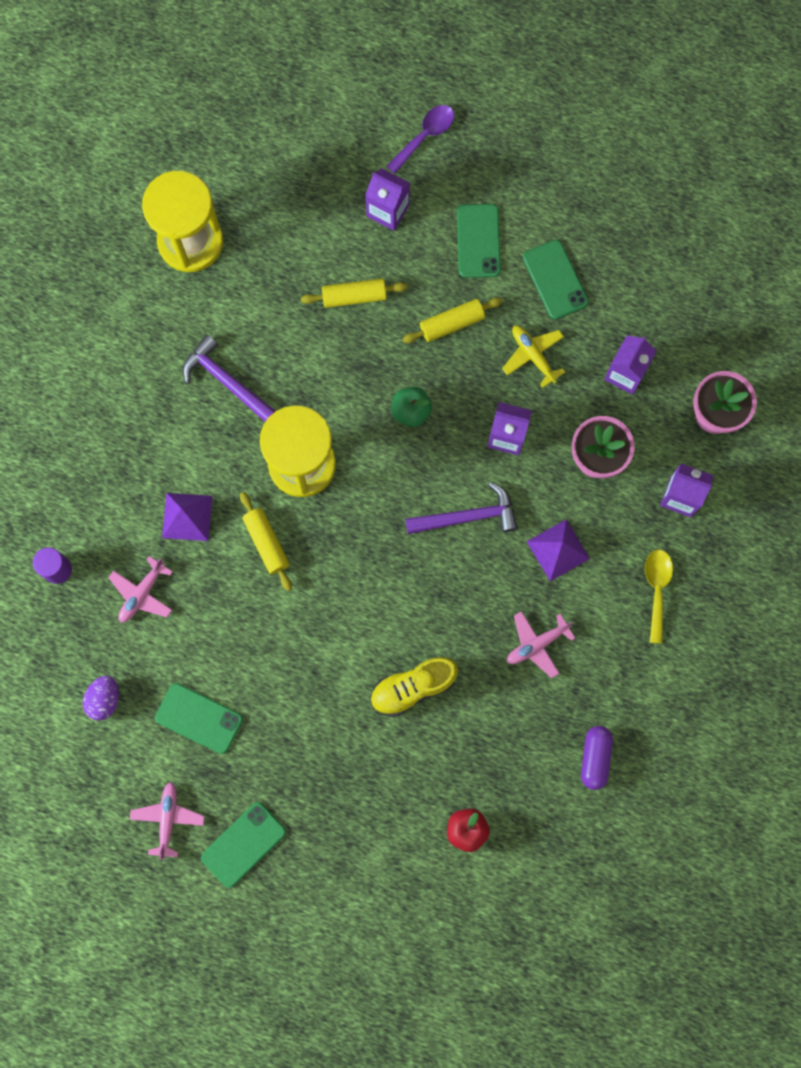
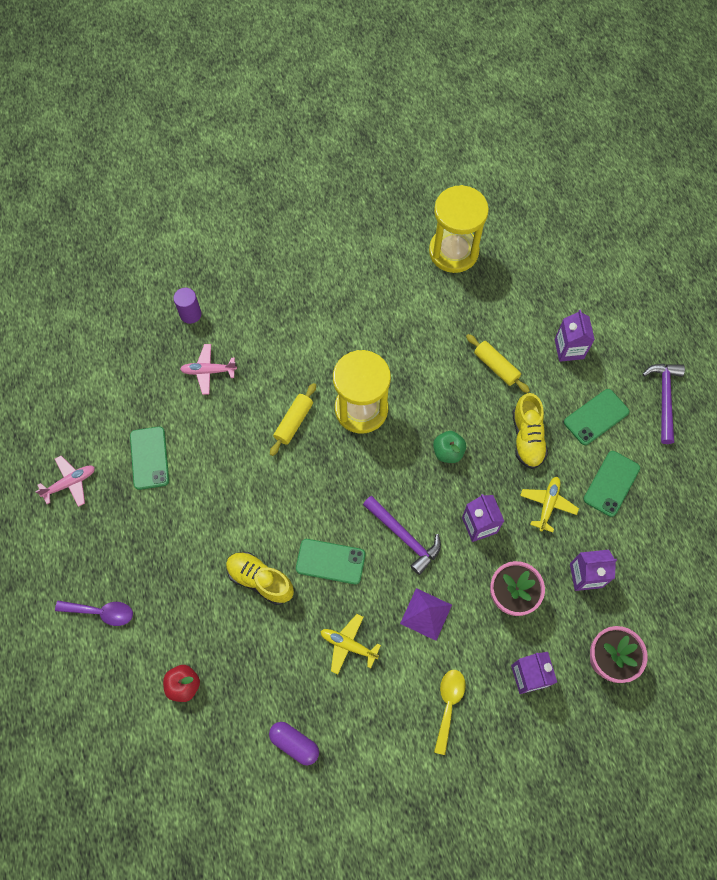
camera: 55 degrees right, 10 degrees down
(104, 699) = (125, 394): purple egg -> none
(187, 516) = (277, 364): purple pyramid -> none
(226, 381) = (381, 329): purple hammer -> purple hammer (664, 398)
(243, 844) = (82, 541): green phone -> green phone (330, 561)
(425, 136) = (636, 338): purple spoon -> purple spoon (101, 612)
(452, 323) = (527, 438): yellow rolling pin -> yellow shoe
(537, 644) = (348, 645): pink plane -> yellow plane
(595, 758) = (294, 743): purple capsule -> purple capsule turned 60 degrees clockwise
(657, 590) = (448, 705): yellow spoon -> yellow spoon turned 45 degrees counterclockwise

